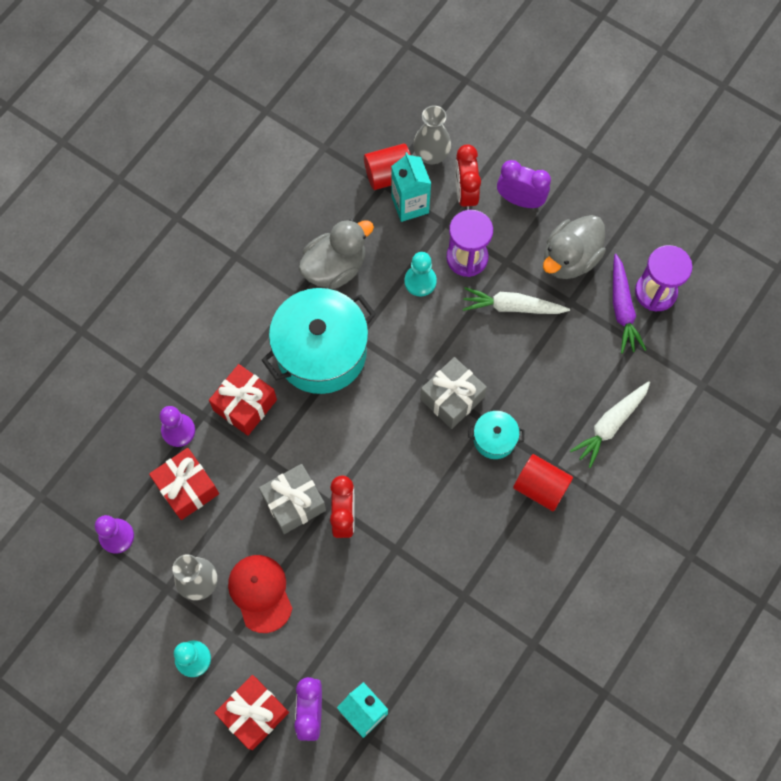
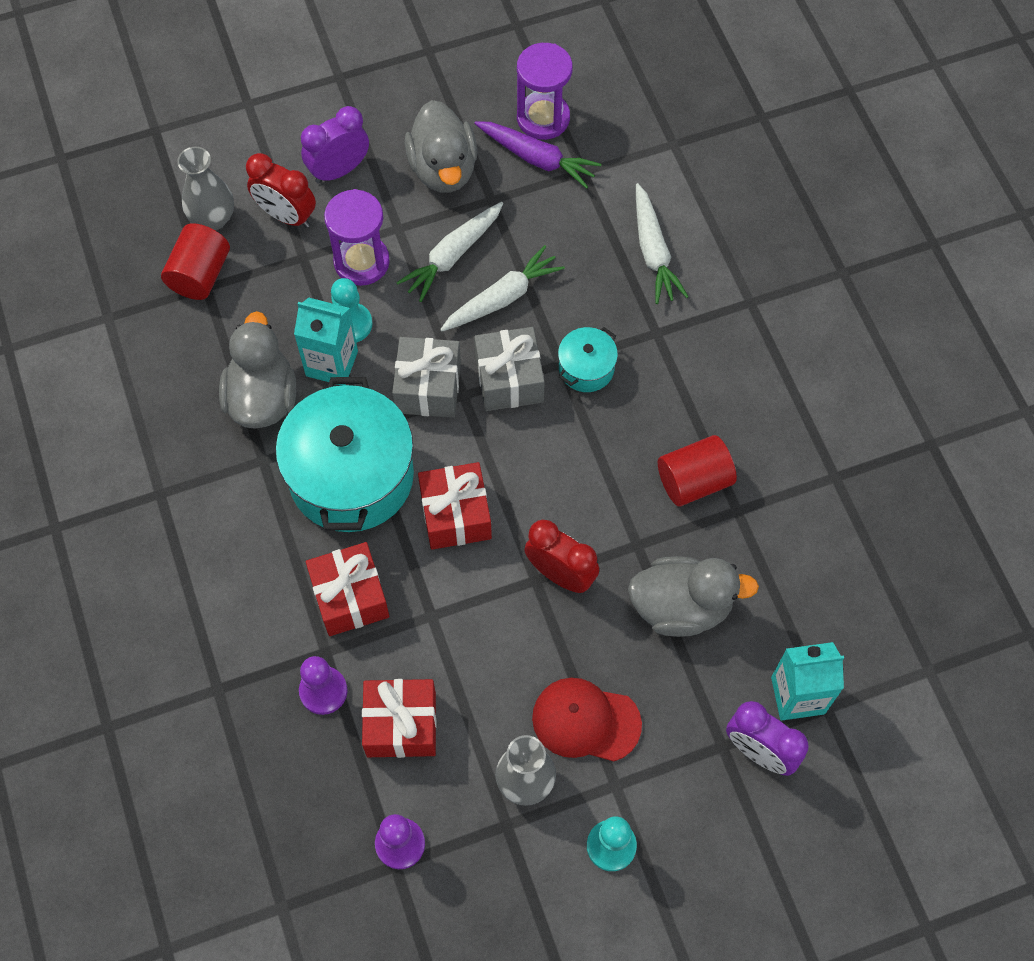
camera: 55 degrees left, 5 degrees down
(254, 713) = (721, 816): red gift -> red gift (455, 515)
(294, 503) = (506, 617): grey gift -> grey gift (428, 387)
(373, 603) = (681, 607): none -> grey duck
(410, 205) = (253, 276): turquoise carton -> turquoise carton (332, 363)
(505, 356) = (502, 298): none -> white carrot
(540, 487) = (672, 359): red cylinder -> red cylinder (694, 481)

